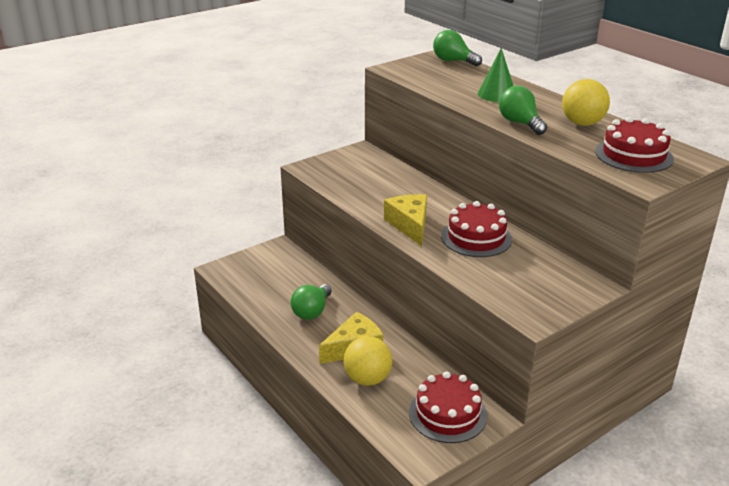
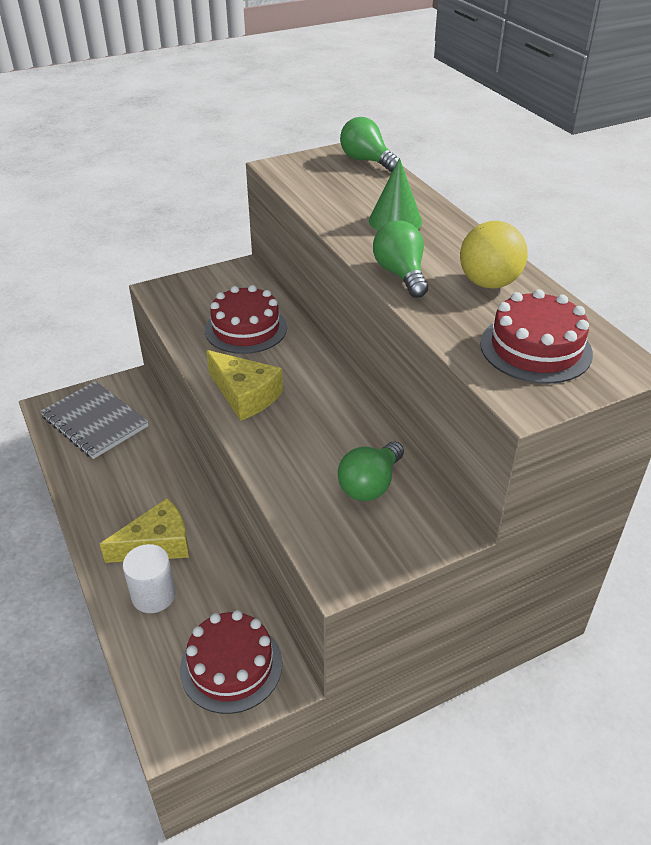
camera: 10 degrees right, 10 degrees up
(264, 275) = (95, 421): none -> grey notebook
(312, 311) = (128, 483): green light bulb -> green light bulb (370, 484)
(367, 379) = (153, 595): yellow ball -> white cylinder
(410, 225) = (245, 395): yellow cheese -> yellow cheese turned 135 degrees clockwise
(476, 238) = (322, 426): red cake -> red cake (246, 329)

